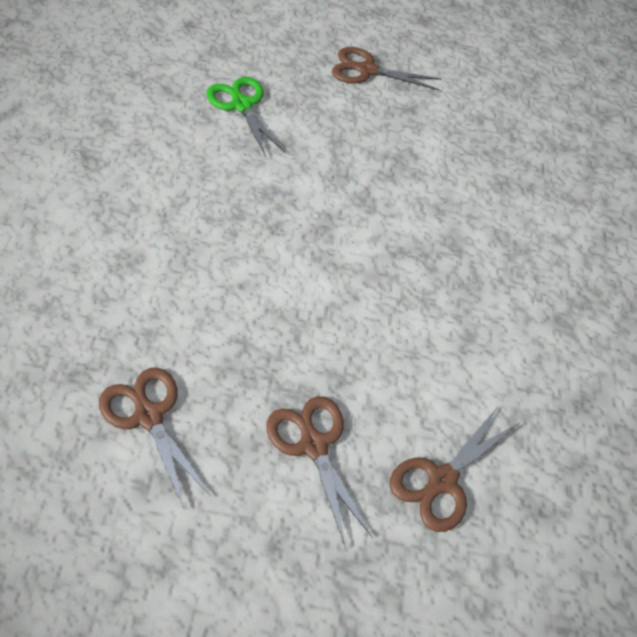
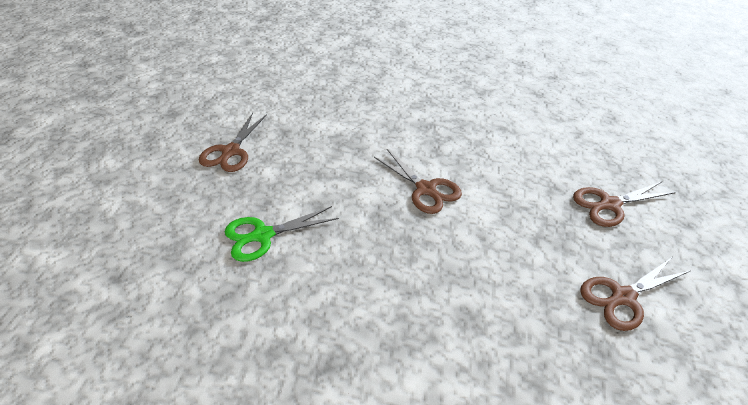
camera: 80 degrees left, 10 degrees down
(442, 480) = (610, 151): brown scissors -> brown scissors (425, 189)

